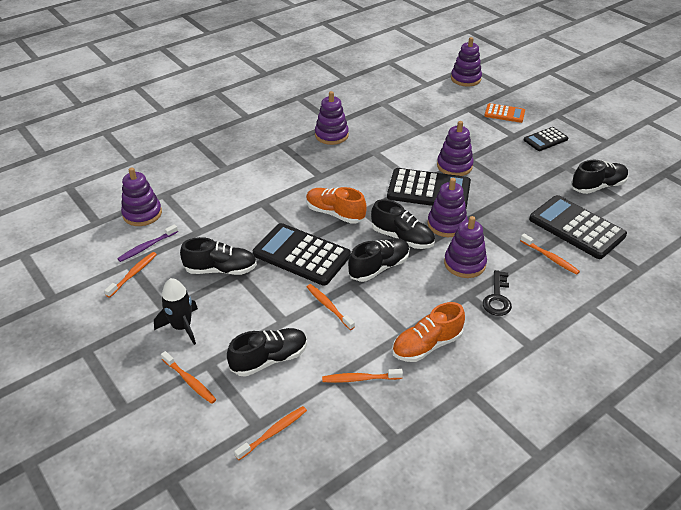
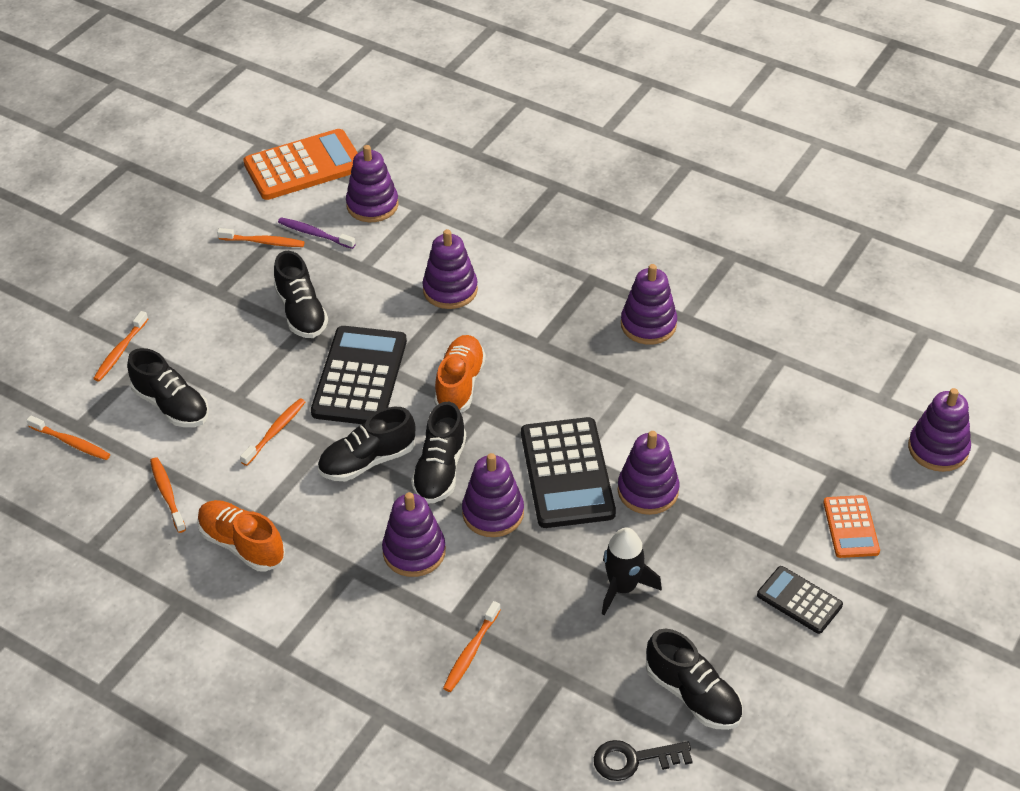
camera: 70 degrees right, 5 degrees up
(71, 237) = (304, 166): none -> orange calculator
(181, 327) = (196, 315): black rocket -> black rocket (622, 587)
(250, 199) = (450, 290): none -> purple stacking toy
(379, 267) = (367, 461): black shoe -> black shoe turned 120 degrees clockwise
(497, 298) = (358, 602): black key -> black key (634, 760)
(576, 227) = (561, 677): black calculator -> none

